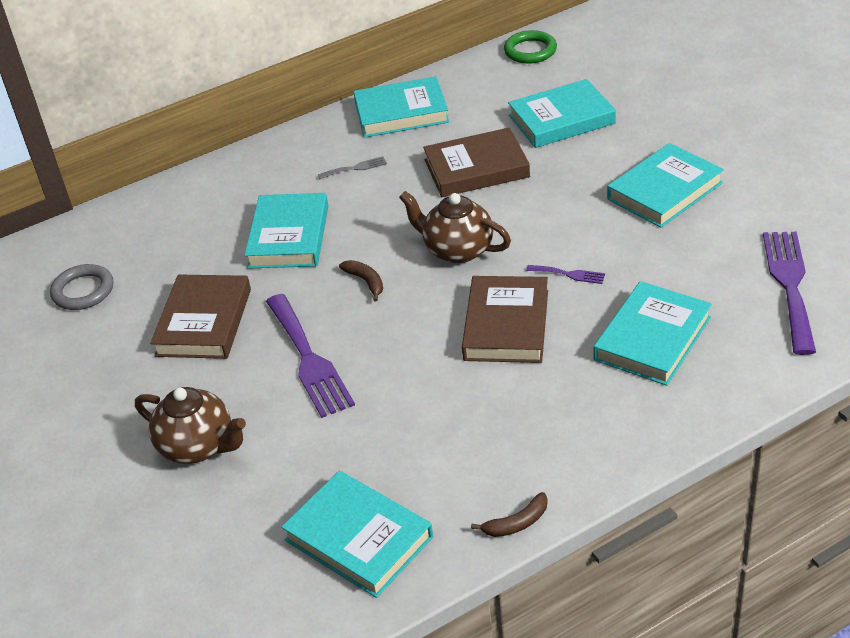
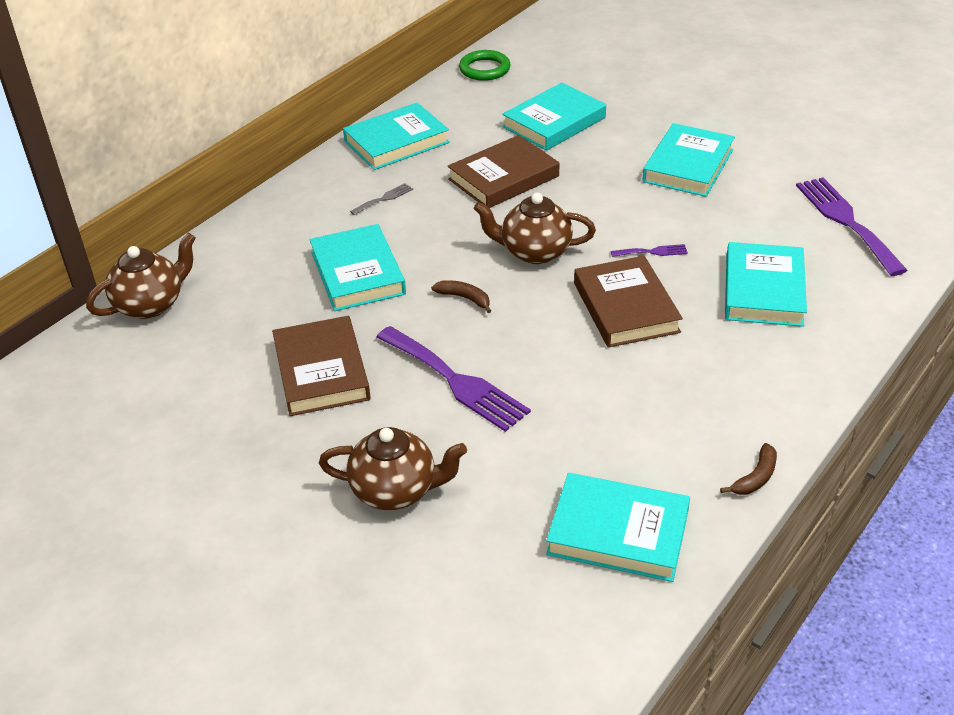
camera: 25 degrees left, 0 degrees up
(83, 291) = (165, 371): grey ring -> none
(106, 228) = (151, 304): none -> brown teapot

